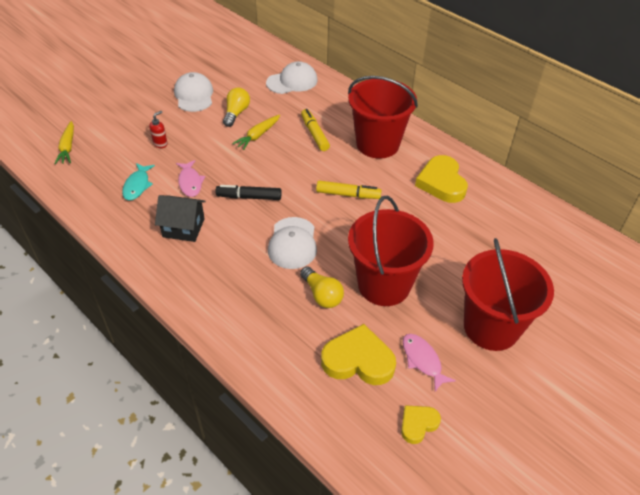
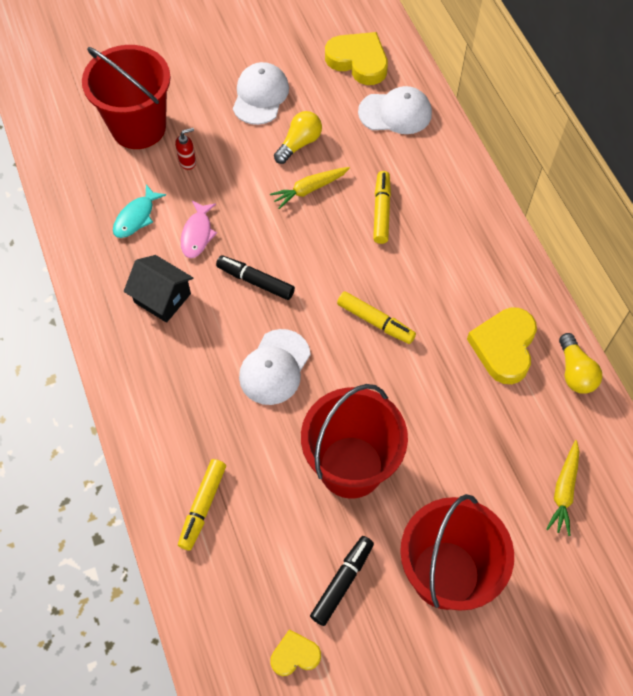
camera: 25 degrees right, 15 degrees up
(68, 147) = (81, 131): yellow carrot -> yellow carrot (564, 491)
(288, 350) = (203, 506): none -> yellow marker
(322, 295) = (273, 451): yellow light bulb -> yellow light bulb (575, 372)
(358, 360) = (271, 551): yellow heart -> yellow heart (358, 61)
(377, 144) = (454, 256): red bucket -> red bucket (138, 127)
(422, 360) = (342, 582): pink fish -> black marker

